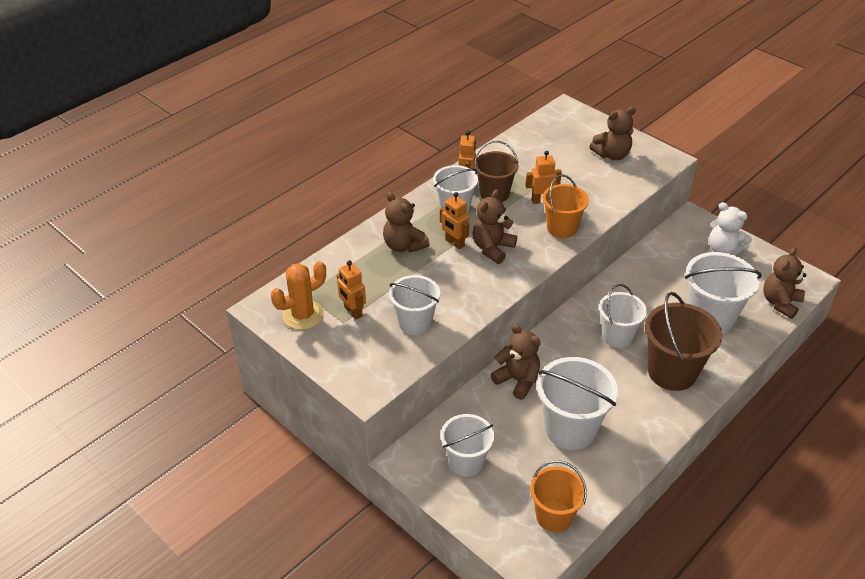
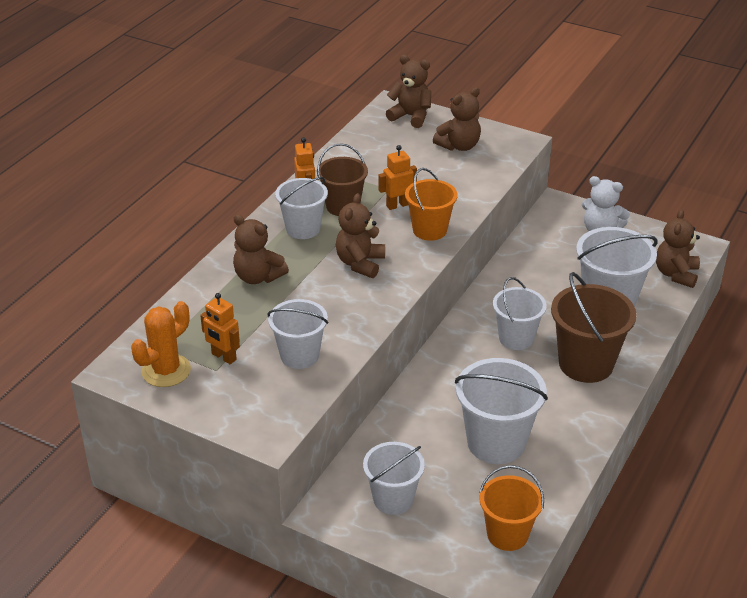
camera: 15 degrees left, 5 degrees down
(454, 243) = (315, 265): orange robot -> none
(517, 380) = (422, 404): brown teddy bear -> brown teddy bear (411, 116)

